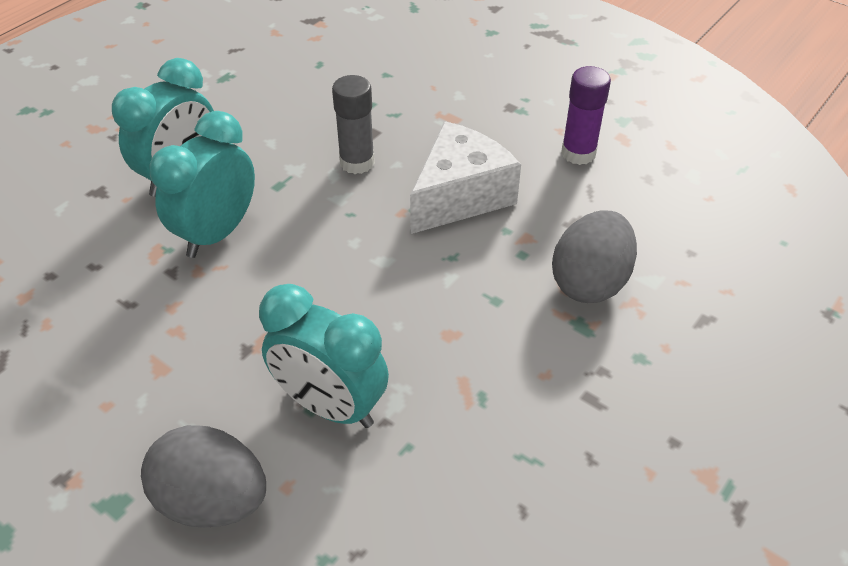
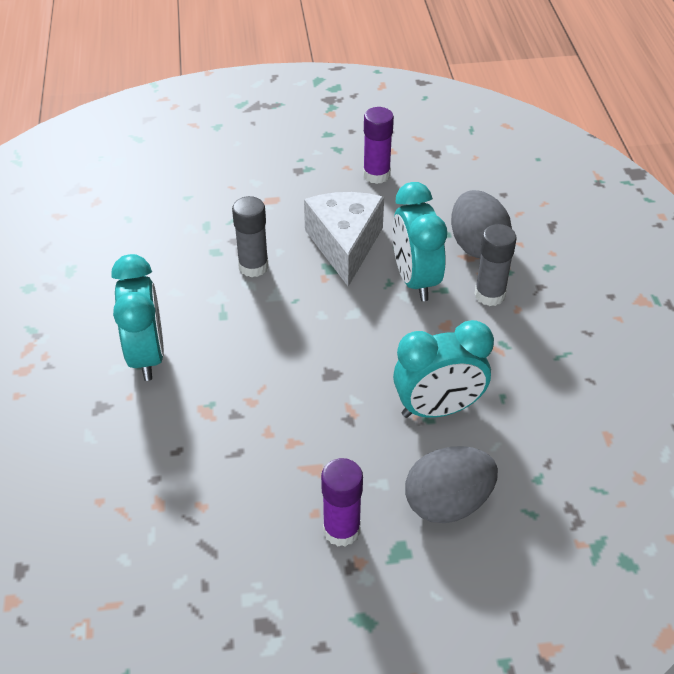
camera: 45 degrees left, 0 degrees up
(101, 439) = (341, 530): none -> purple glue stick
(217, 233) = (229, 371): turquoise clock -> turquoise clock (415, 280)
(535, 339) = (489, 295): none -> grey glue stick

